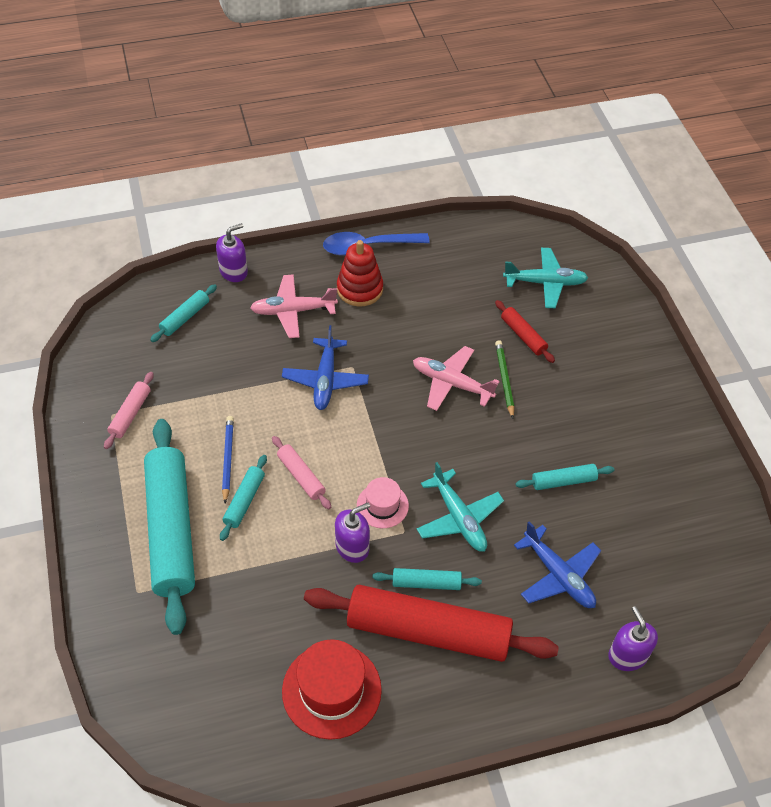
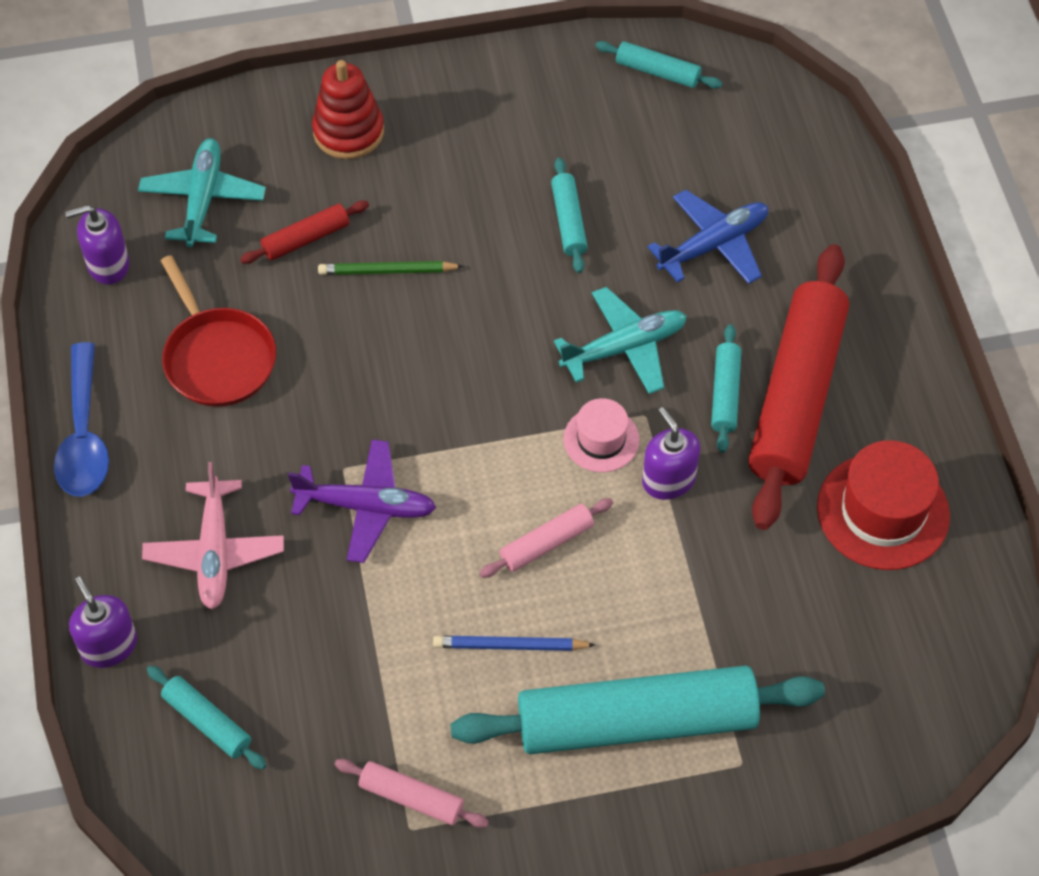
camera: 85 degrees left, 5 degrees up
(244, 501) = (588, 621): turquoise rolling pin -> turquoise rolling pin (657, 72)
(325, 380) = (366, 507): blue plane -> purple plane
(360, 289) = (180, 452): red stacking toy -> red stacking toy (348, 132)
(427, 300) = (218, 358): none -> red pan
(451, 383) = (388, 338): pink plane -> none
(627, 655) = (823, 189): purple soap dispenser -> purple soap dispenser (108, 265)

